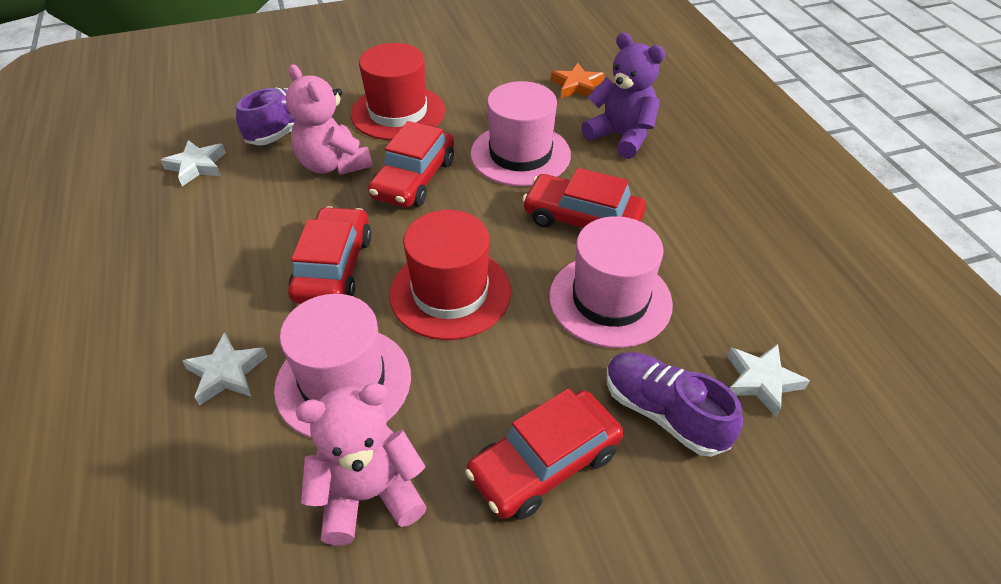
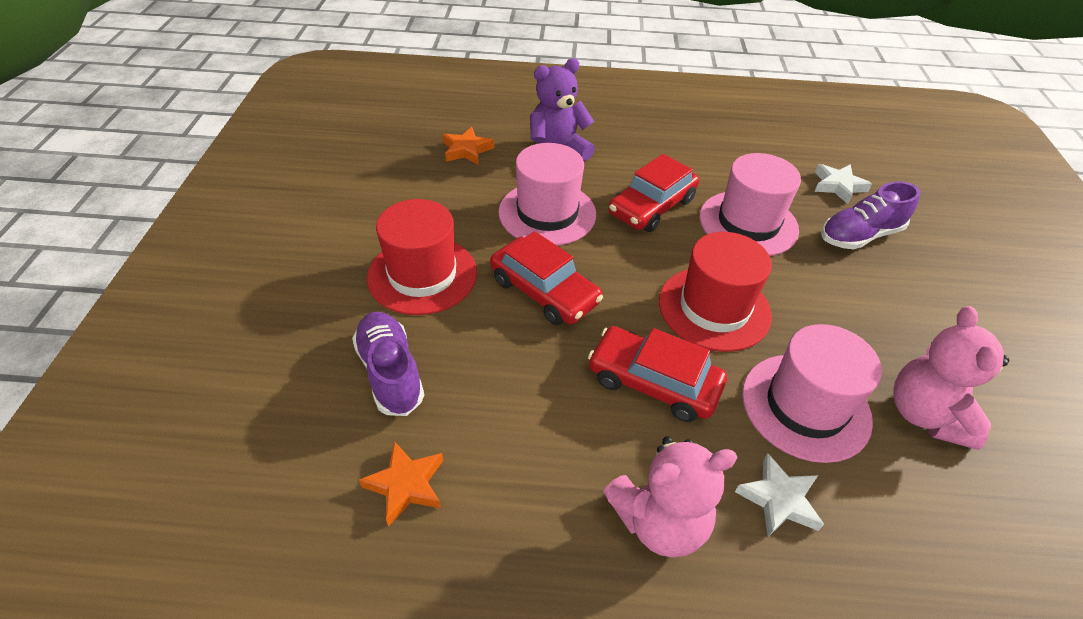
camera: 70 degrees left, 0 degrees up
(197, 166) = (406, 485): white star -> orange star
(333, 164) = (484, 348): pink teddy bear -> pink teddy bear (659, 521)
(544, 463) = (899, 306): red car -> none

